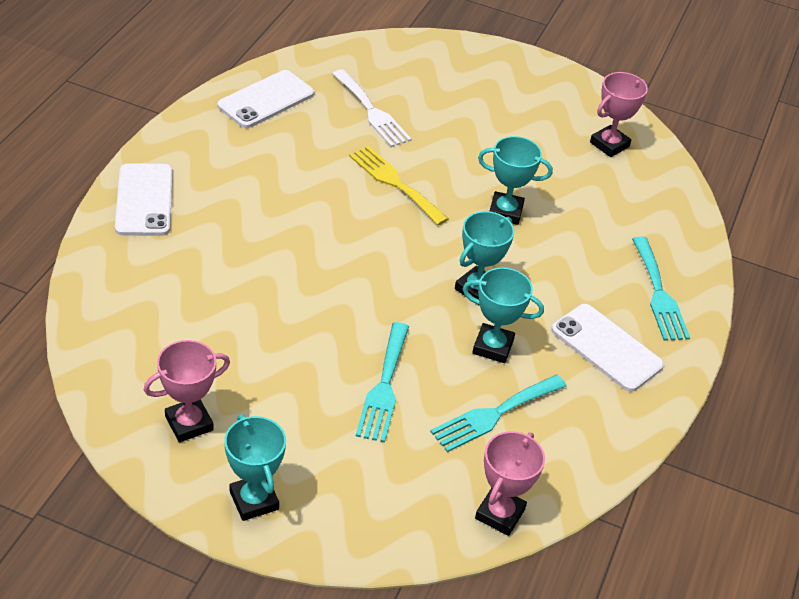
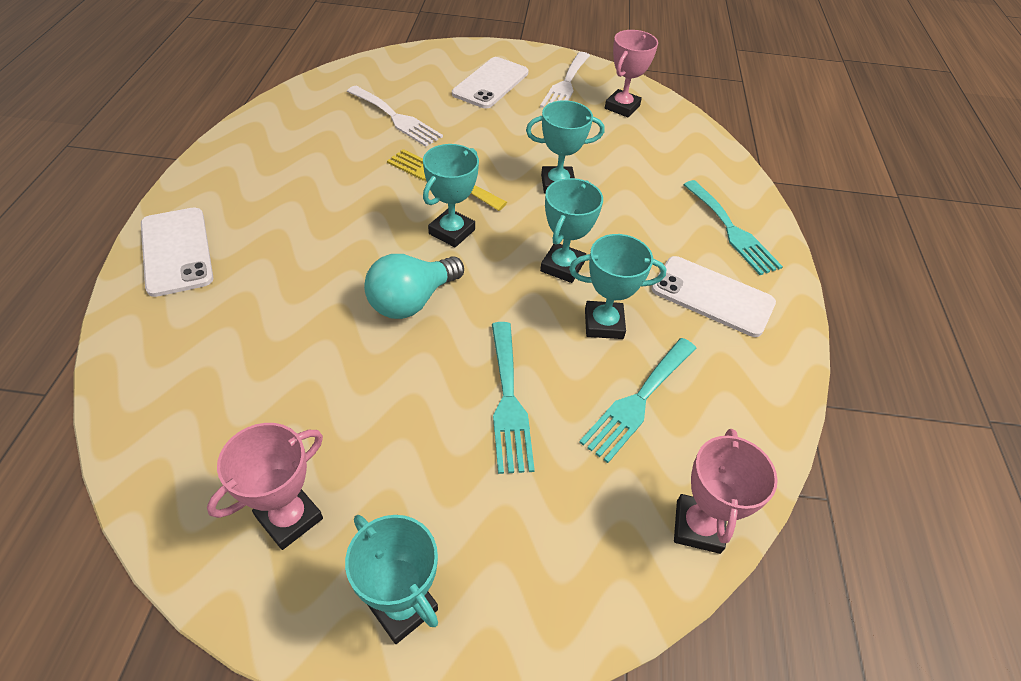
camera: 15 degrees left, 5 degrees up
(266, 100) = (287, 126): white phone -> white phone (491, 83)
(331, 288) = (412, 301): none -> turquoise light bulb
(387, 235) = (451, 232): none -> turquoise trophy
(560, 107) = (566, 84): none -> white fork

